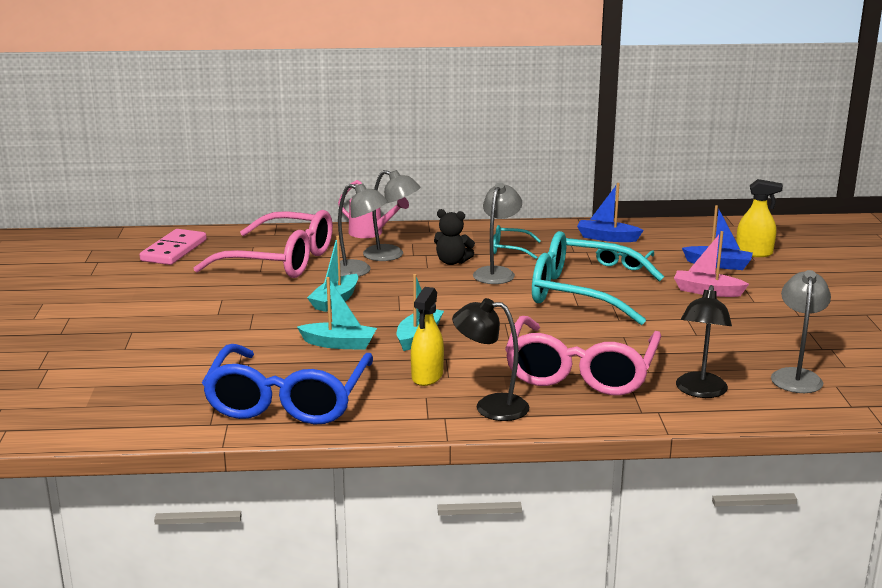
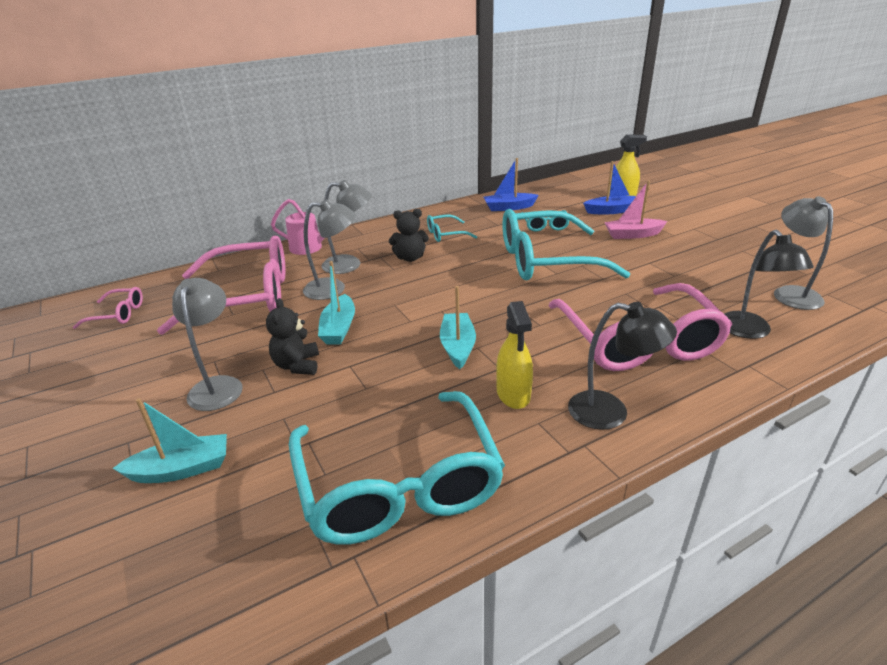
camera: 25 degrees left, 10 degrees up
(174, 250) = (118, 314): pink domino -> pink glasses
(280, 317) = (297, 365): none -> black teddy bear
(288, 400) = (399, 485): blue glasses -> turquoise glasses
(339, 344) = (388, 381): turquoise boat -> turquoise boat (181, 469)
(490, 406) = (610, 412): black lamp -> black lamp turned 150 degrees counterclockwise
(497, 272) = (458, 259): grey lamp -> grey lamp (218, 385)

